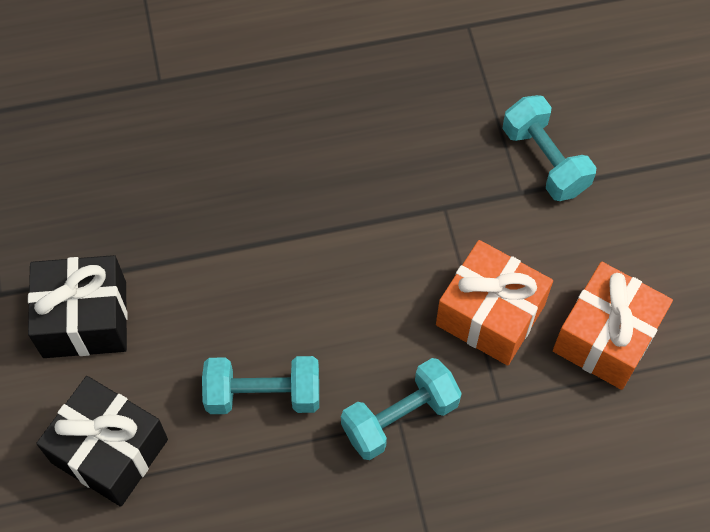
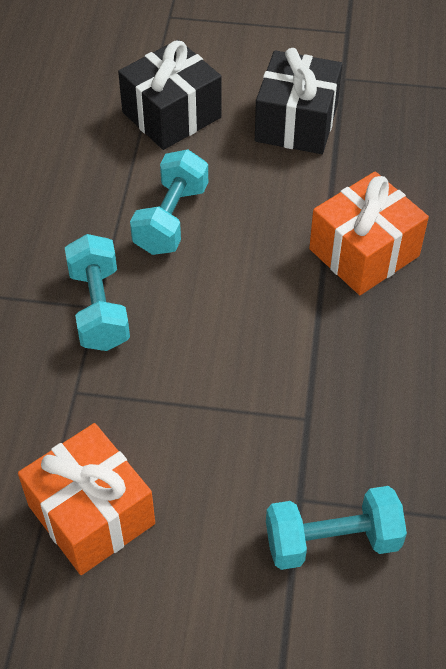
camera: 110 degrees right, 10 degrees down
(490, 315) = (166, 416): orange gift -> orange gift (364, 252)

